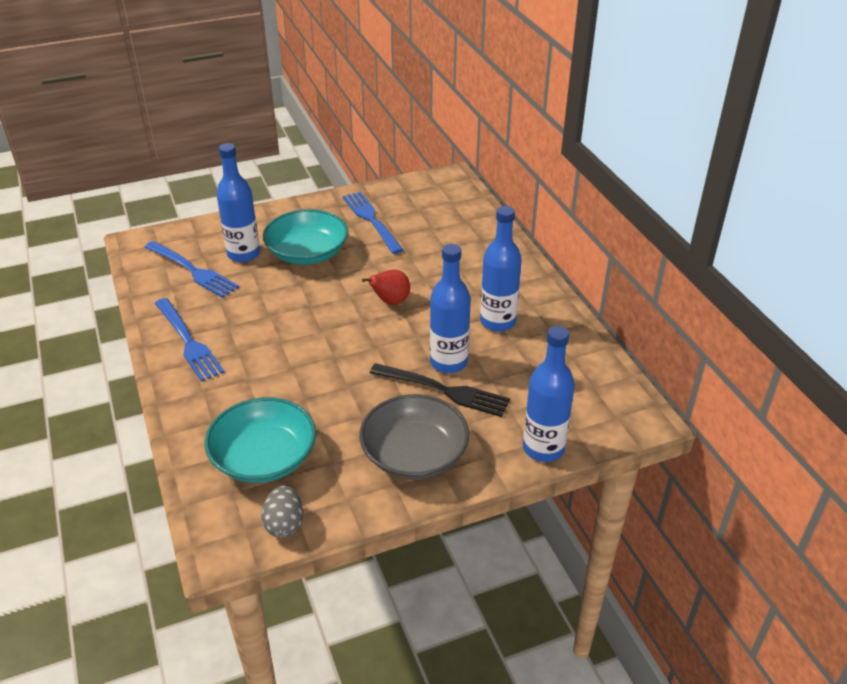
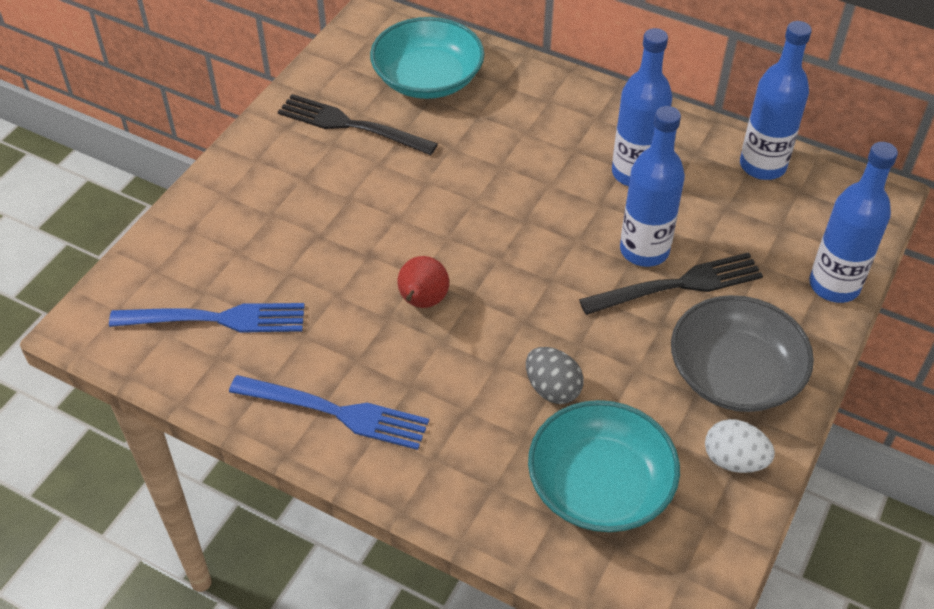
camera: 40 degrees left, 10 degrees up
(243, 254) = (253, 258): blue bottle -> blue bottle (762, 166)
(284, 524) = (711, 539): grey egg -> grey egg (552, 389)
(307, 253) = (329, 211): turquoise bowl -> turquoise bowl (428, 78)
(352, 495) = (734, 460): none -> white egg
(371, 220) = (351, 125): blue fork -> black fork
(390, 301) = (500, 216): red pear -> red pear (422, 302)

